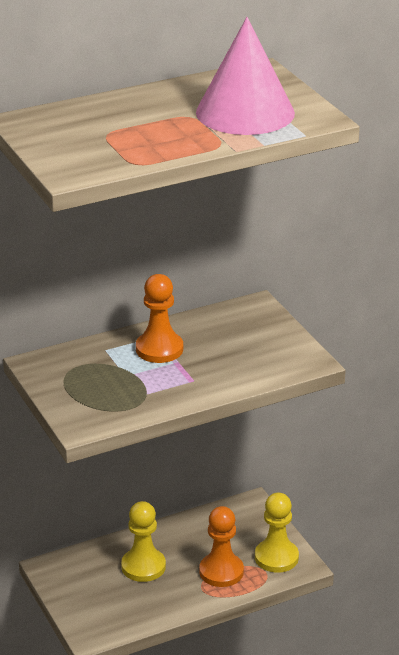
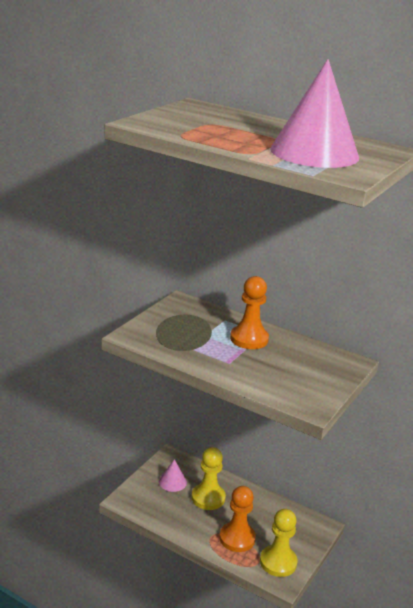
camera: 55 degrees right, 5 degrees down
(93, 584) = (172, 482): none -> pink cone

